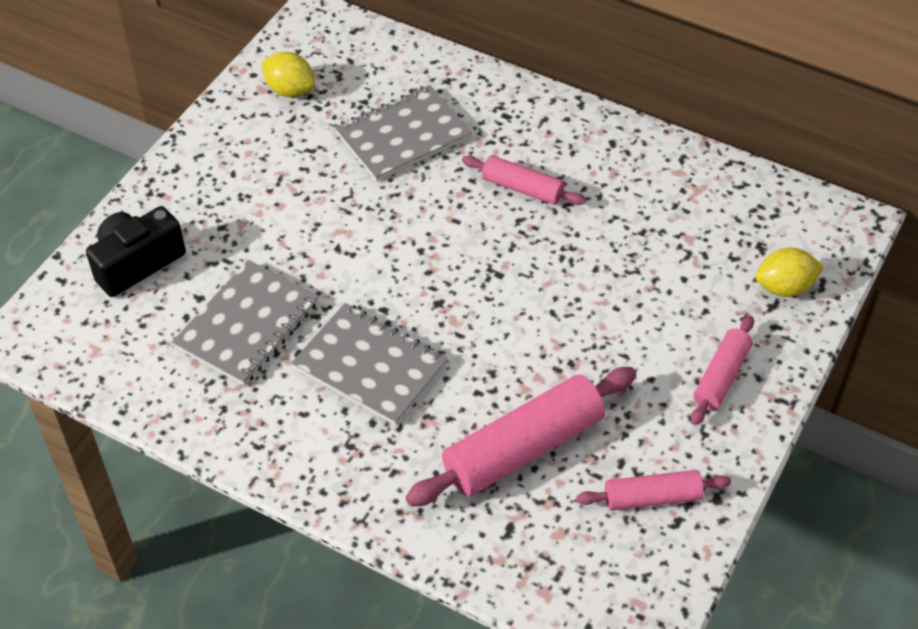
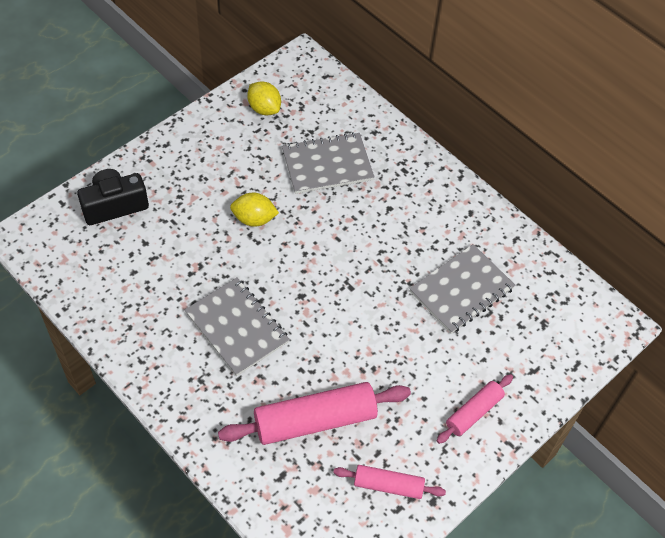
camera: 15 degrees right, 5 degrees up
(247, 325) = (168, 272): grey notebook -> grey notebook (461, 290)
(522, 188) = (393, 228): pink rolling pin -> none
(784, 287) = (547, 359): yellow lemon -> yellow lemon (254, 219)

